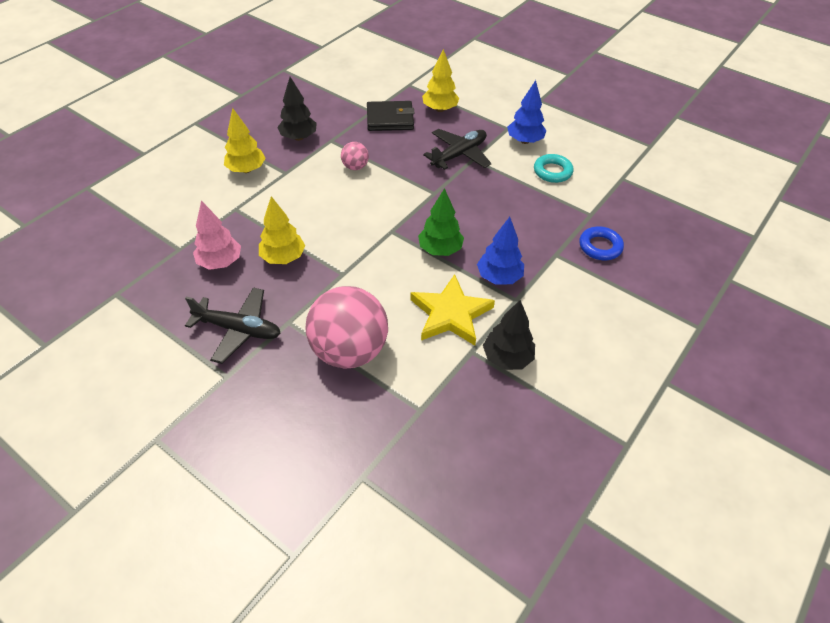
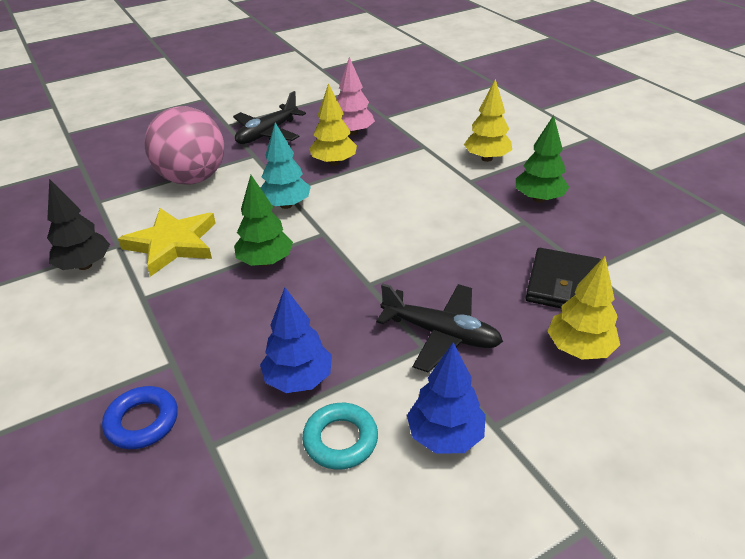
camera: 115 degrees right, 10 degrees down
(299, 137) = (539, 199): black tree -> green tree
(355, 167) = (457, 230): pink ball -> none
(364, 265) = (286, 205): none -> turquoise tree
(459, 155) = (441, 334): black plane -> black plane turned 45 degrees counterclockwise
(499, 277) = (185, 295): blue tree -> blue tree (299, 379)

